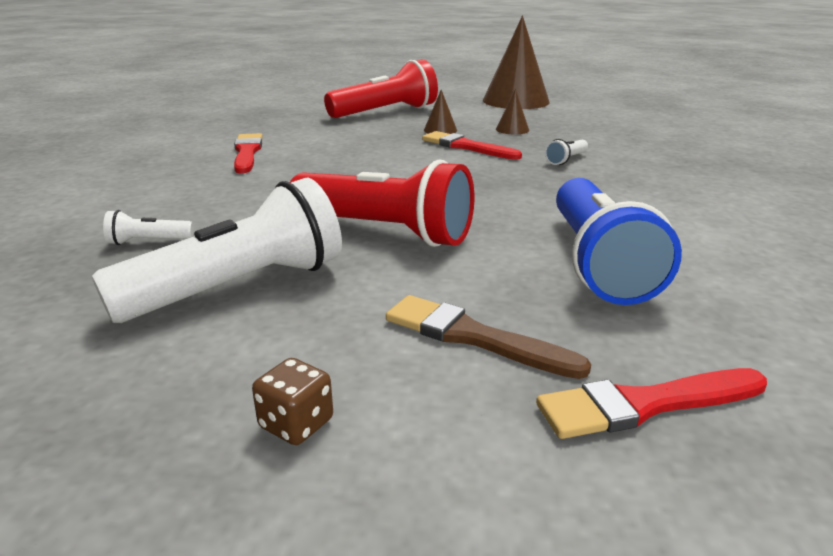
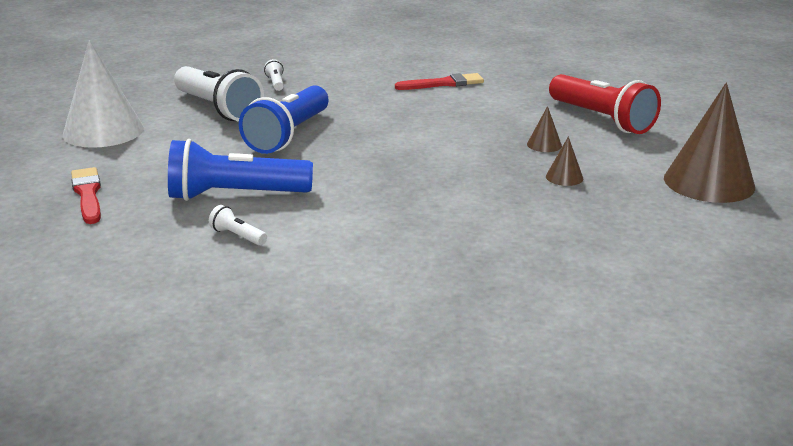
camera: 85 degrees right, 0 degrees up
(296, 424) = (103, 131): brown dice -> white cone
(385, 231) = (288, 135): red flashlight -> blue flashlight
(466, 147) = (489, 156): red brush -> none
(473, 337) = (155, 160): brown brush -> none
(566, 160) = (461, 198): white flashlight -> white flashlight (237, 236)

